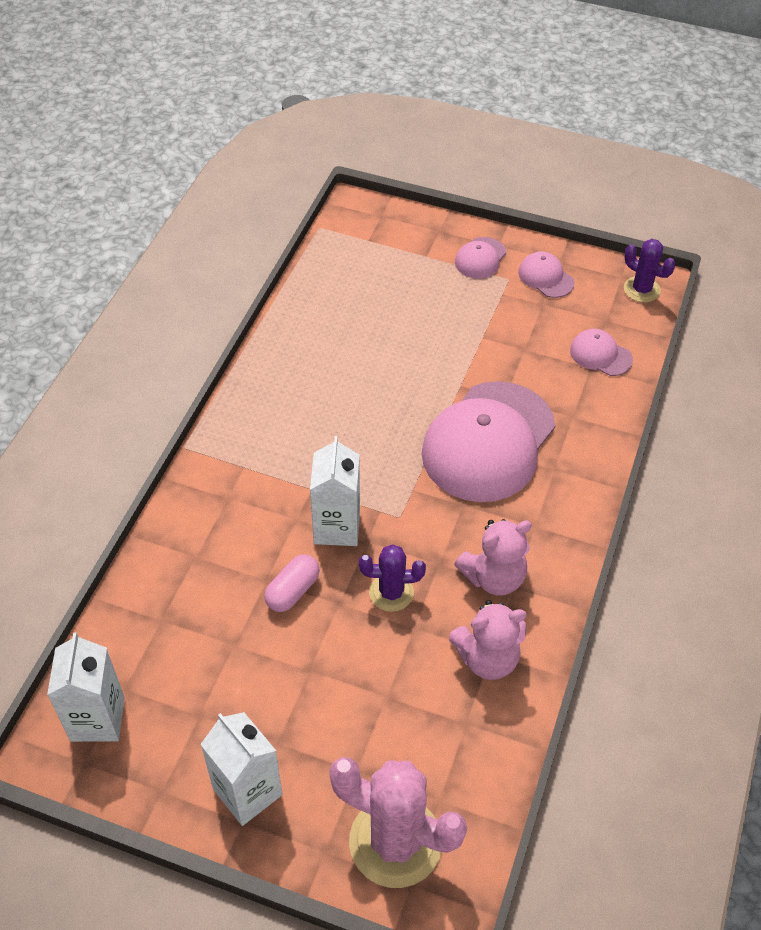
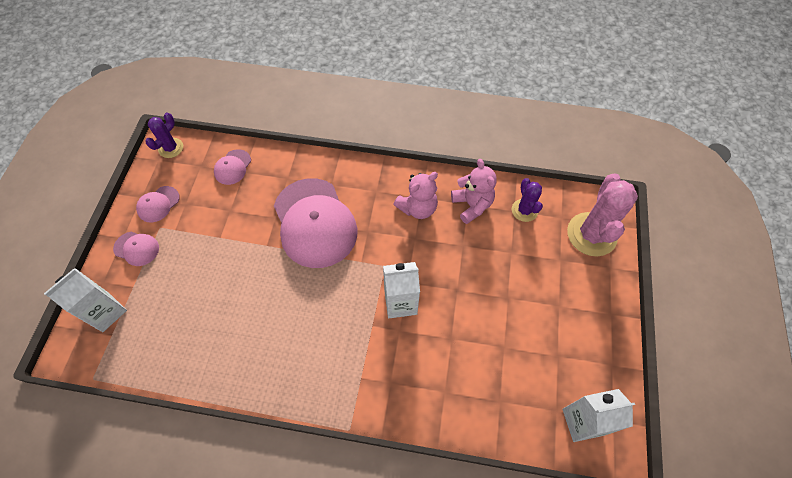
camera: 100 degrees left, 10 degrees up
(247, 792) = (594, 315): white carton -> white carton (106, 312)
(293, 591) = (455, 320): pink capsule -> none
(391, 592) = (442, 261): purple cactus -> purple cactus (524, 210)
(488, 442) = (315, 223): pink cap -> pink cap turned 45 degrees clockwise
(494, 577) = (417, 208): pink teddy bear -> pink teddy bear turned 90 degrees clockwise

